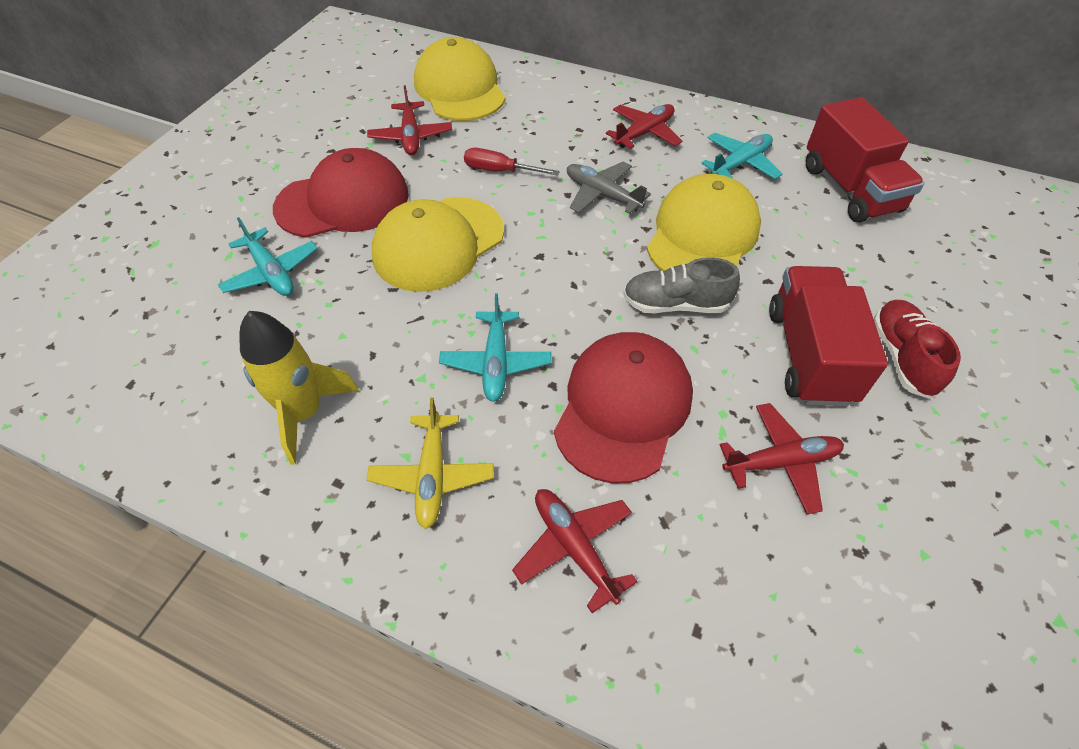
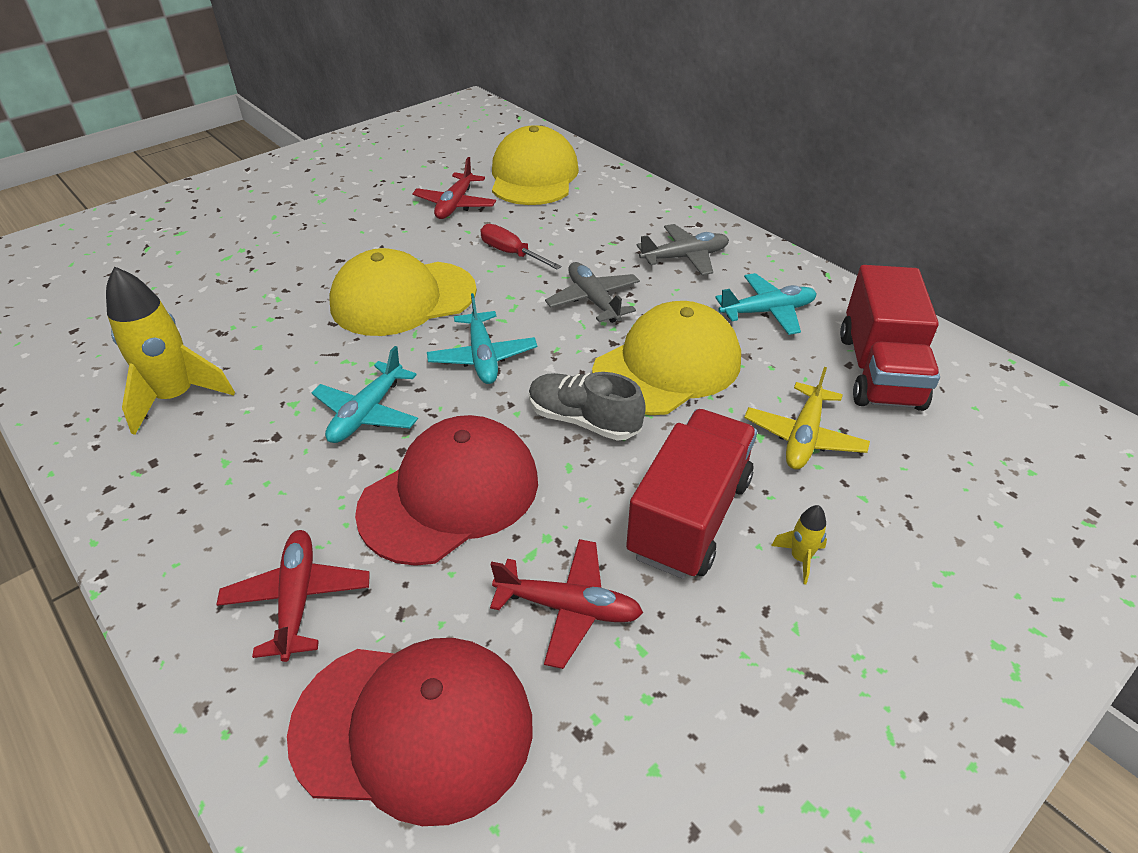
camera: 25 degrees right, 10 degrees down
(271, 272) = (247, 280): turquoise plane -> turquoise plane (483, 357)
(343, 201) = (352, 241): red cap -> red cap (414, 727)
(432, 476) = (231, 487): yellow plane -> yellow plane (803, 437)
(644, 133) = (685, 257): red plane -> grey plane
(902, 357) = (800, 558): red shoe -> yellow rocket

